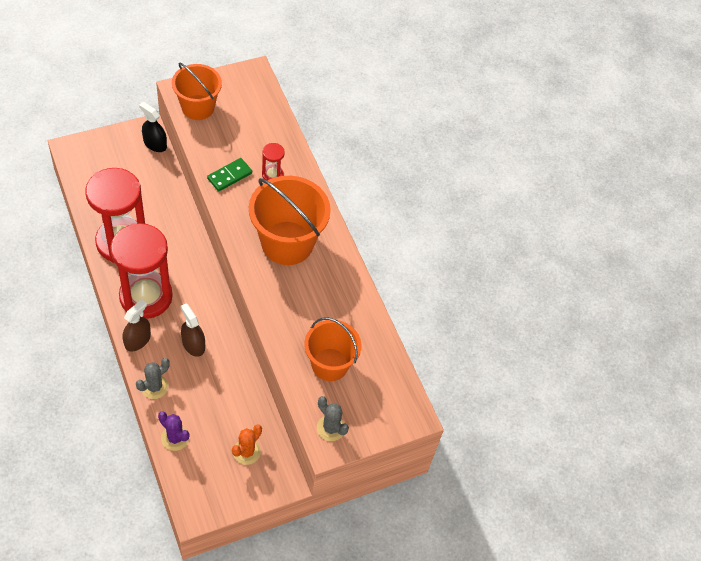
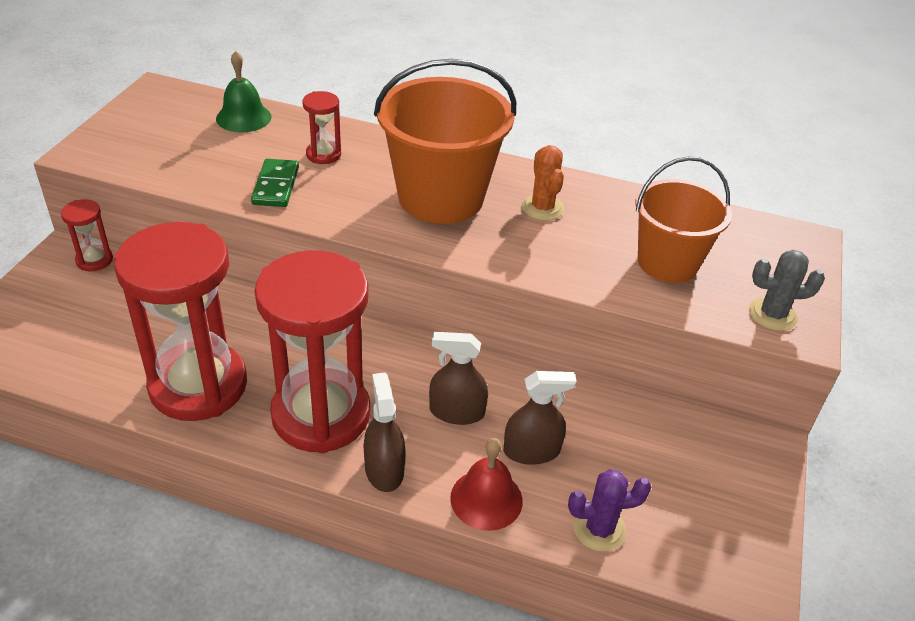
camera: 45 degrees left, 15 degrees down
(154, 387) = (486, 499): grey cactus -> red bell
(155, 144) = (94, 260): black spray bottle -> red hourglass
(196, 387) = (531, 451): none -> brown spray bottle
(198, 107) = (133, 153): orange bucket -> none
(246, 452) = (687, 460): orange cactus -> orange cactus (542, 208)
(268, 122) = (243, 117): none -> green bell

